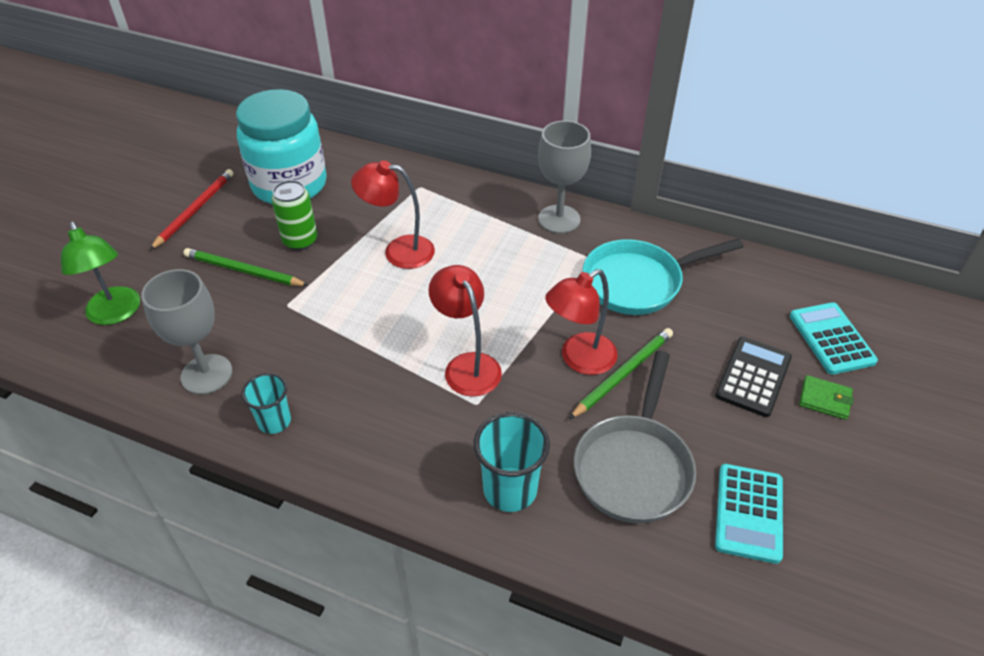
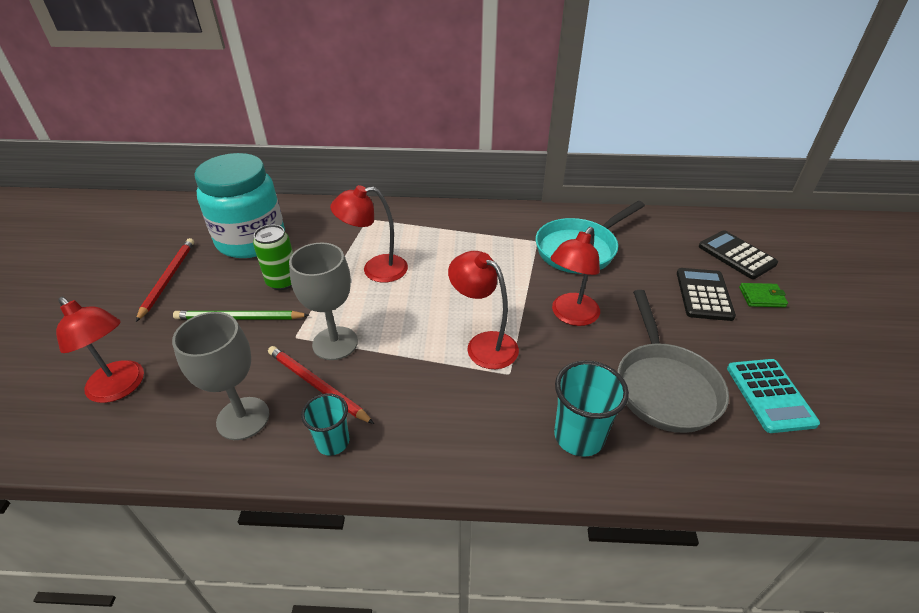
camera: 20 degrees left, 5 degrees down
(116, 314) = (121, 388): green lamp -> red lamp
(285, 361) = (317, 385): none -> red pencil
(559, 219) = (493, 219): grey goblet -> grey goblet (335, 343)
(623, 374) = (610, 317): green pencil -> none
(831, 339) = (736, 255): turquoise calculator -> black calculator

